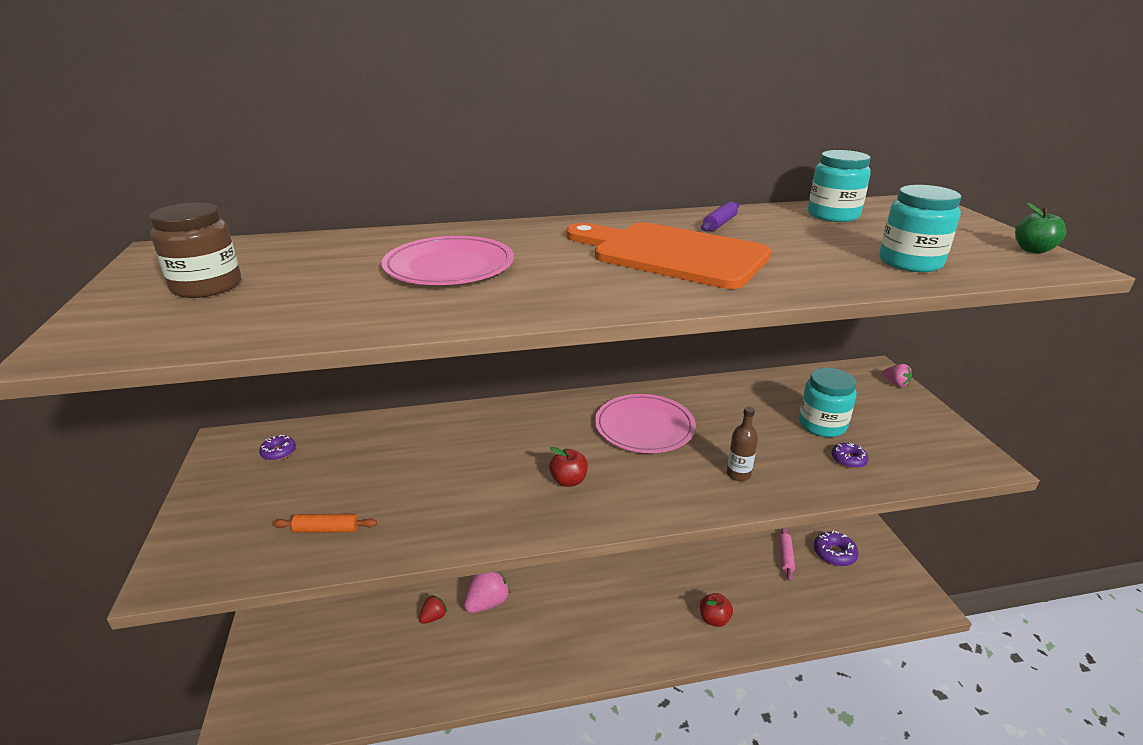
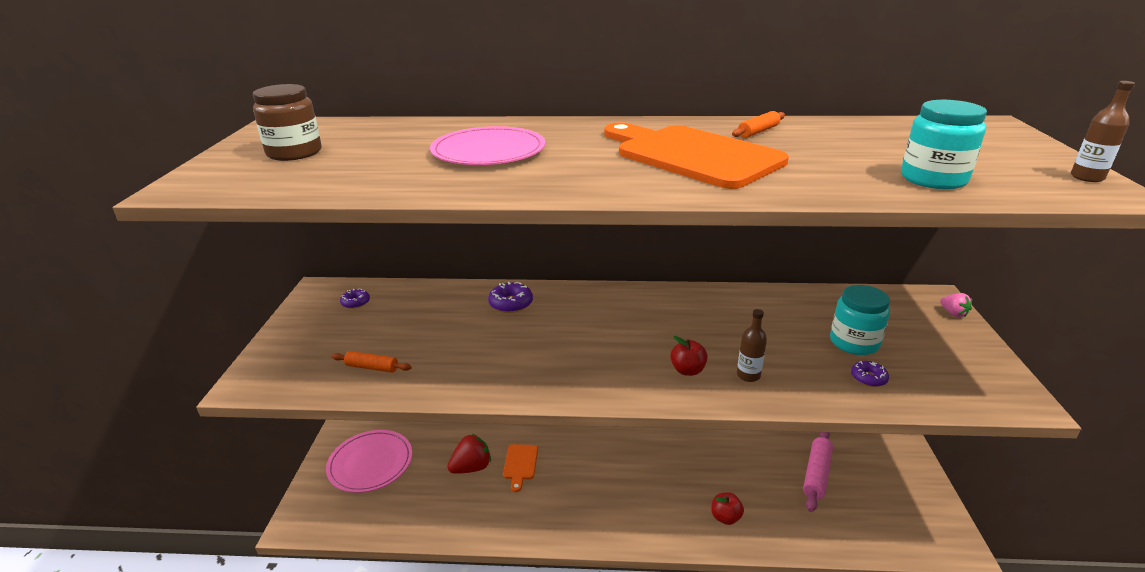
camera: 15 degrees right, 0 degrees up
(434, 617) = (471, 467): red strawberry -> red strawberry, size x1.71
(487, 603) = (520, 464): pink strawberry -> orange cutting board
(568, 481) = (585, 358): red apple -> red apple (687, 370)
(644, 427) = (673, 321): pink plate -> pink plate (370, 463)
(719, 223) = (758, 131): purple rolling pin -> orange rolling pin
(785, 557) = (816, 474): pink rolling pin -> pink rolling pin, size x1.61
(833, 215) = (882, 130): turquoise jar -> none
(834, 553) = (870, 480): purple donut -> purple donut (511, 304)
(1033, 250) = (1087, 177): green apple -> brown bottle

